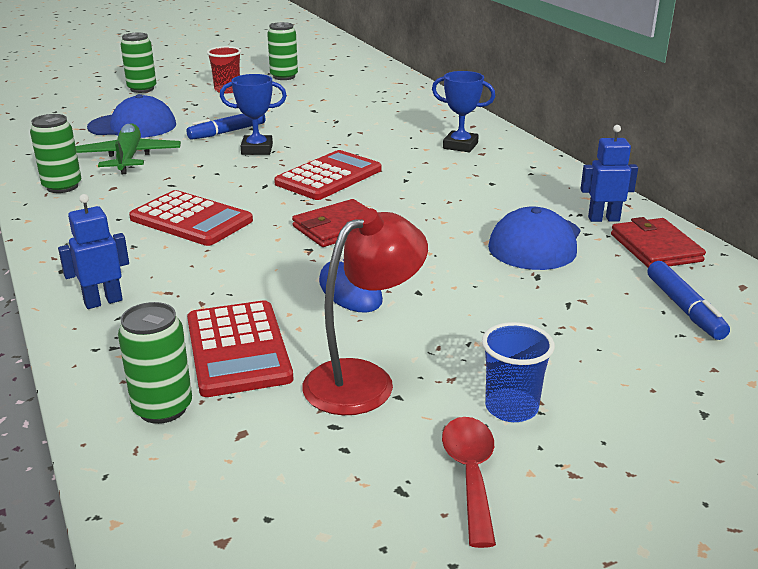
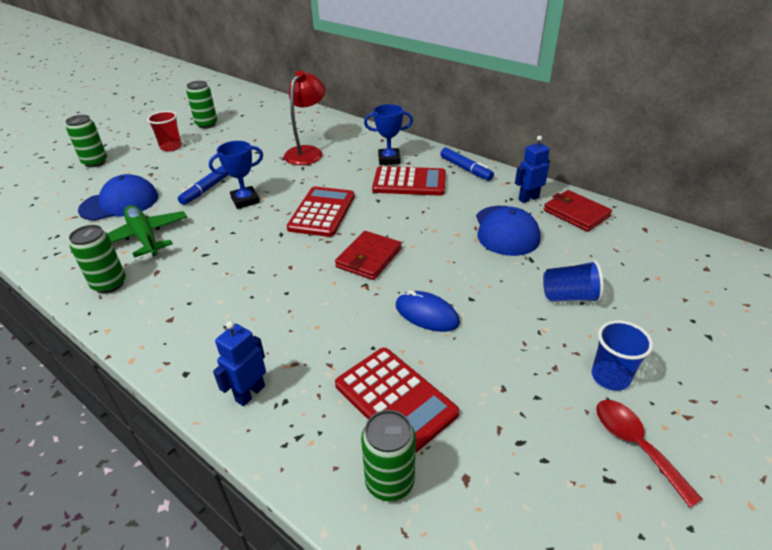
camera: 25 degrees left, 10 degrees up
(191, 220) = (252, 285): red calculator -> red calculator (409, 182)
(363, 379) = (503, 391): red lamp -> red lamp (307, 152)
(547, 322) = (569, 296): none -> blue cup
(684, 308) = (631, 257): blue marker -> blue marker (465, 169)

